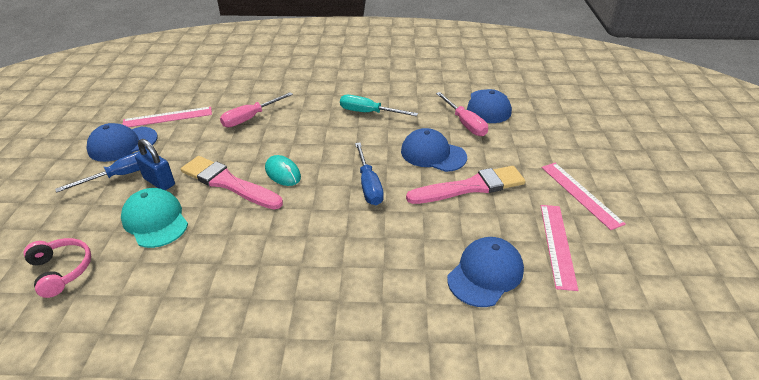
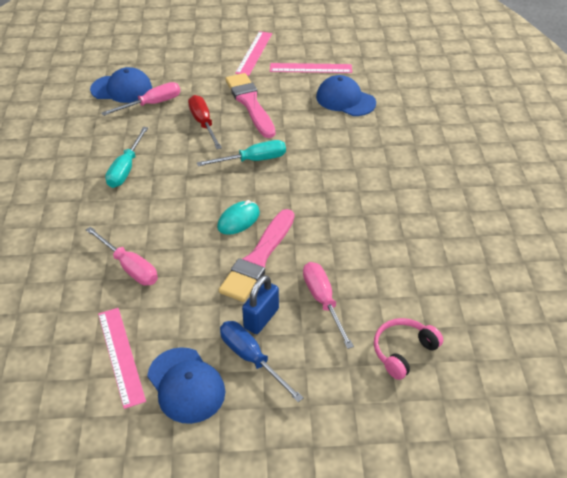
camera: 95 degrees left, 5 degrees up
(155, 220) = (323, 301): turquoise cap -> pink screwdriver
(368, 185) = (253, 160): blue screwdriver -> turquoise screwdriver
(433, 154) = (203, 123): blue cap -> red screwdriver
(580, 194) = (254, 53): pink ruler -> pink ruler turned 45 degrees counterclockwise

